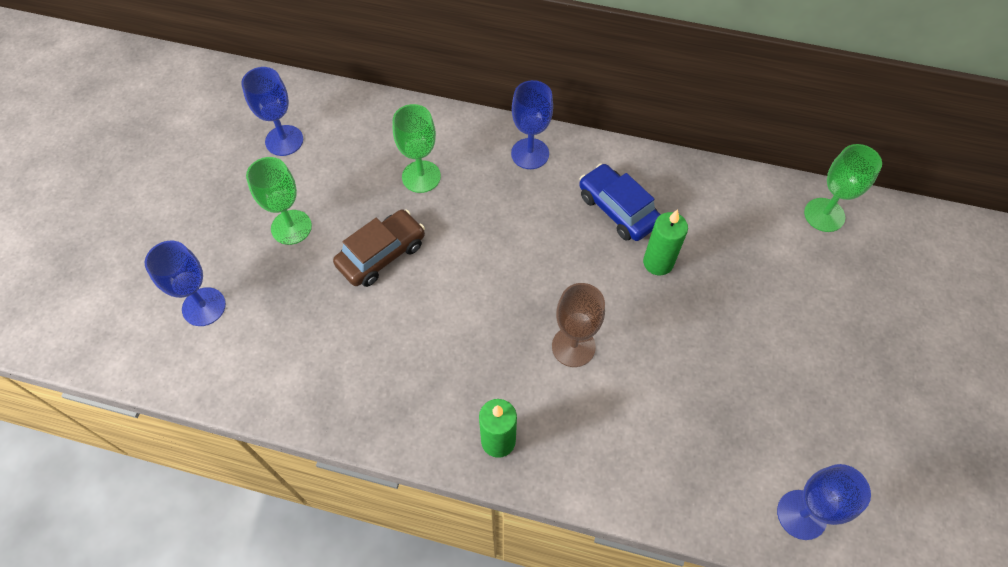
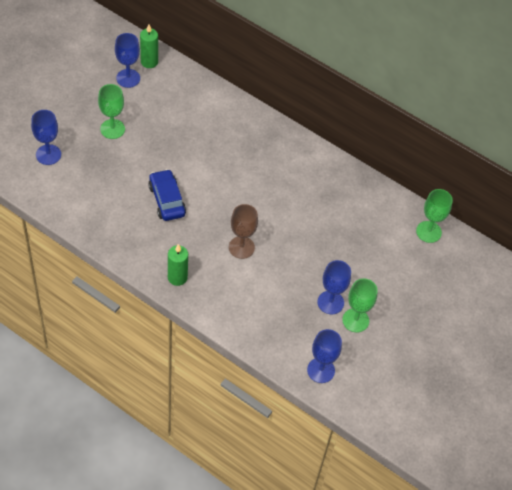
camera: 15 degrees right, 5 degrees down
(381, 254) = (157, 161): brown car -> none
(421, 176) = (199, 127): green goblet -> green goblet (355, 320)
(530, 154) = (270, 136): blue goblet -> blue goblet (330, 302)
(617, 209) = (305, 185): blue car -> blue car (167, 200)
(658, 262) = (313, 222): green candle -> green candle (149, 62)

